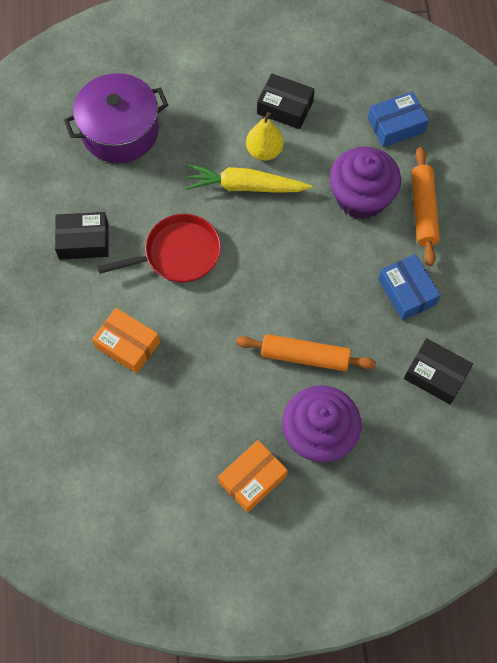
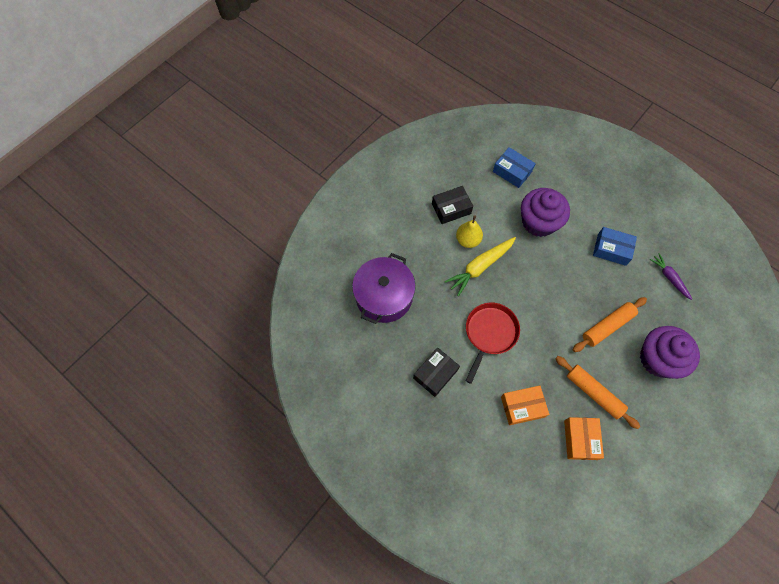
camera: 45 degrees left, 0 degrees up
(252, 479) = (657, 413): orange box -> orange box (580, 439)
(396, 125) = (512, 171): blue box -> blue box turned 75 degrees counterclockwise
(423, 210) = (572, 203): orange rolling pin -> orange rolling pin (593, 393)
(435, 375) = (669, 278): black box -> purple carrot

